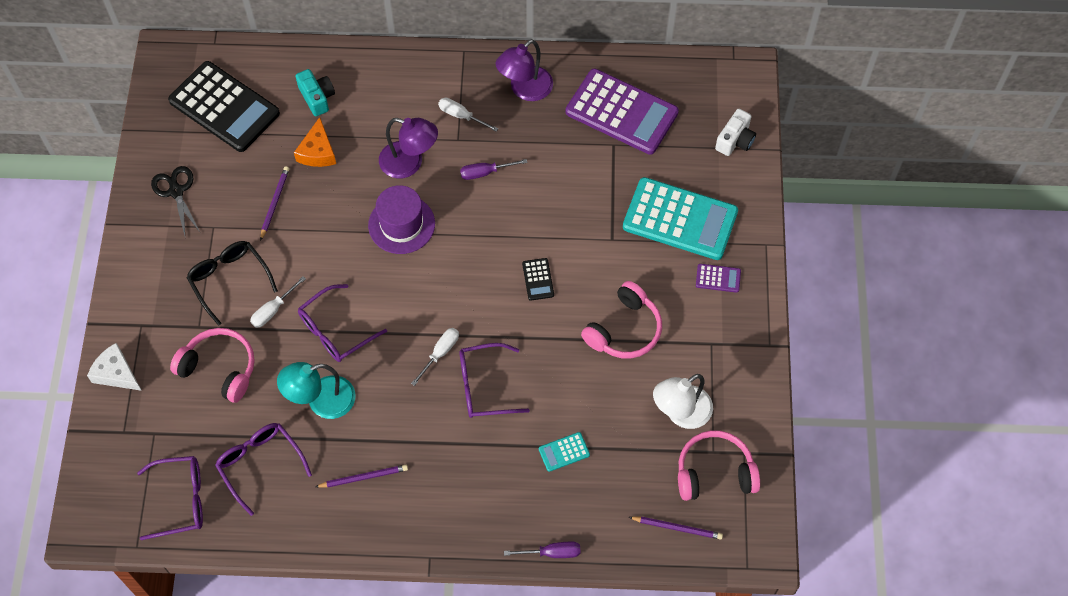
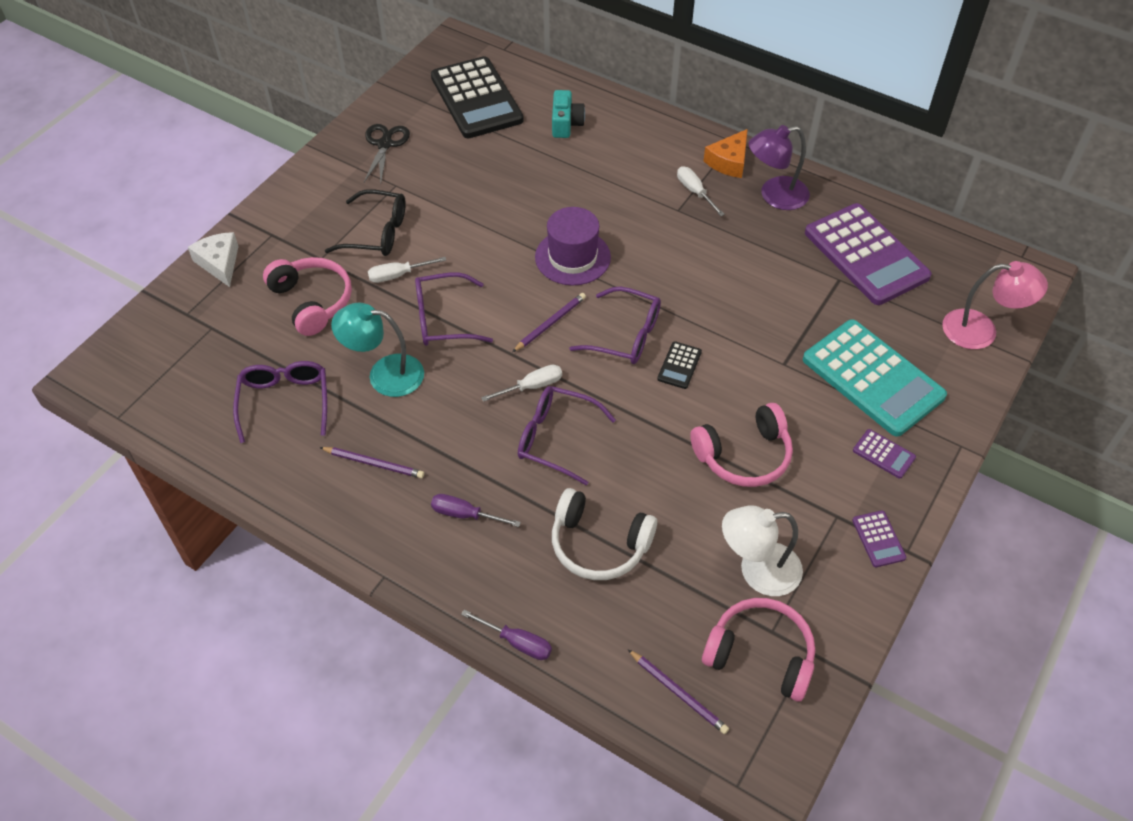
camera: 30 degrees right, 10 degrees down
(181, 500) = (189, 397): purple glasses -> purple glasses (626, 335)
(229, 280) = (377, 233): black glasses -> black glasses turned 105 degrees clockwise
(274, 203) = (465, 189): purple pencil -> purple pencil (550, 323)
(317, 152) = (535, 165): orange cheese -> orange cheese (729, 161)
(409, 163) = (616, 210): purple lamp -> none
(485, 172) = (687, 248): purple screwdriver -> purple screwdriver (465, 514)
(564, 452) = (599, 544): turquoise calculator -> white headphones
(735, 140) = (981, 331): white camera -> pink lamp
(747, 346) = (878, 539): none -> purple calculator

